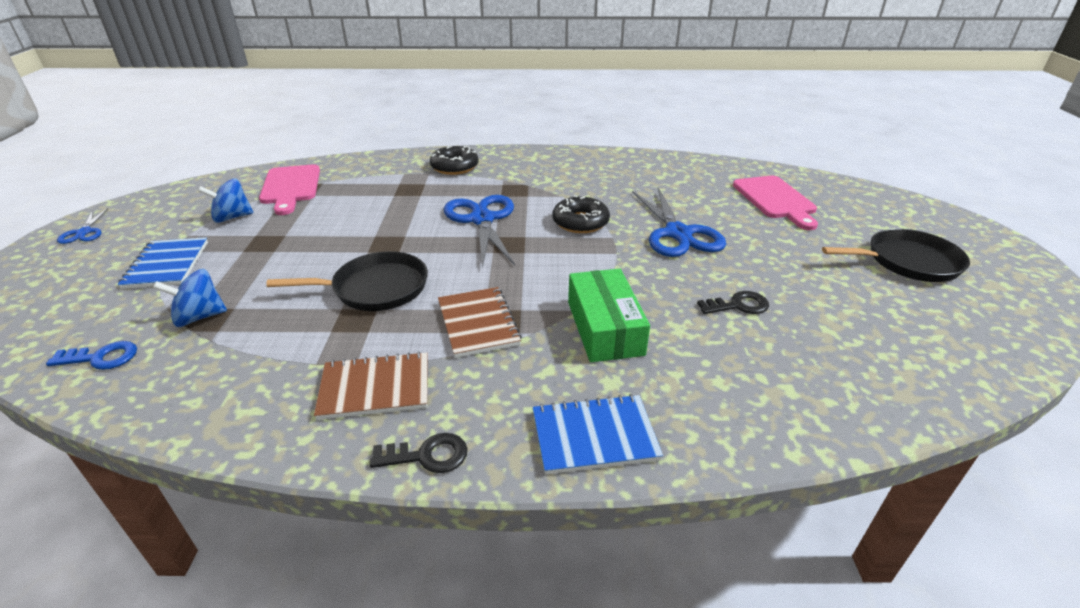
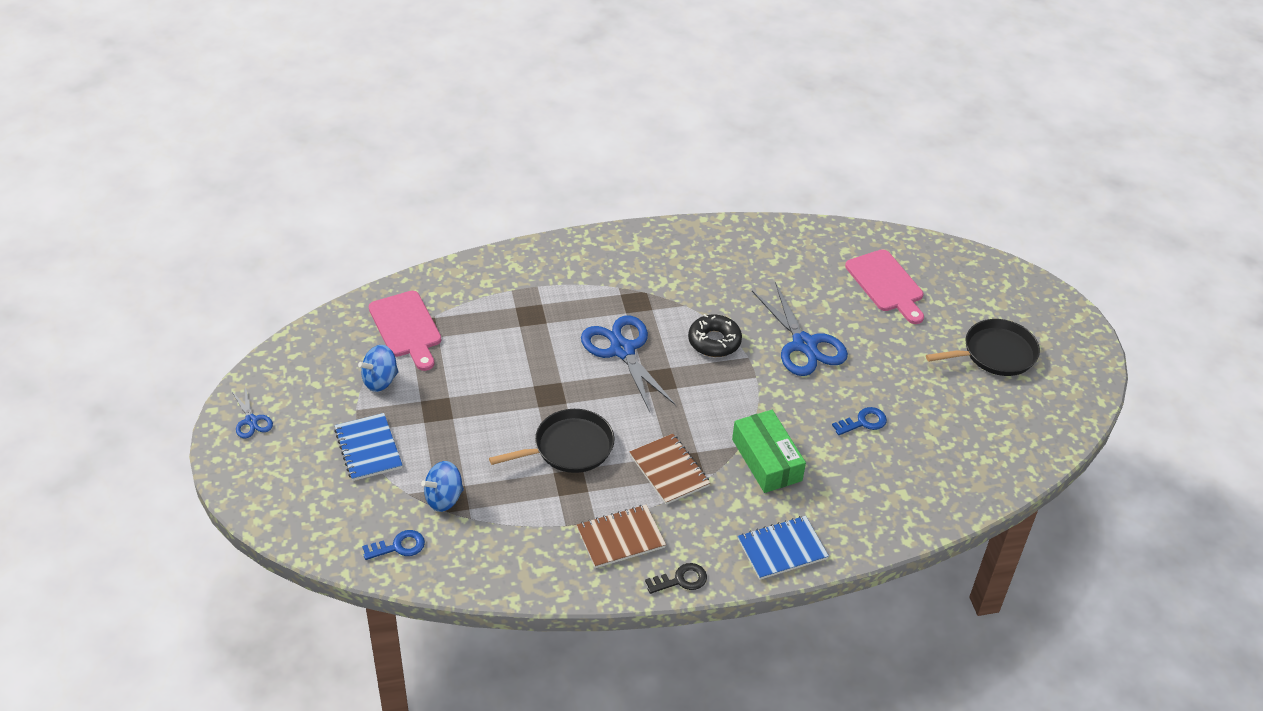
camera: 15 degrees left, 10 degrees up
(454, 167) = (559, 272): black donut -> none
(738, 305) = (863, 422): black key -> blue key

